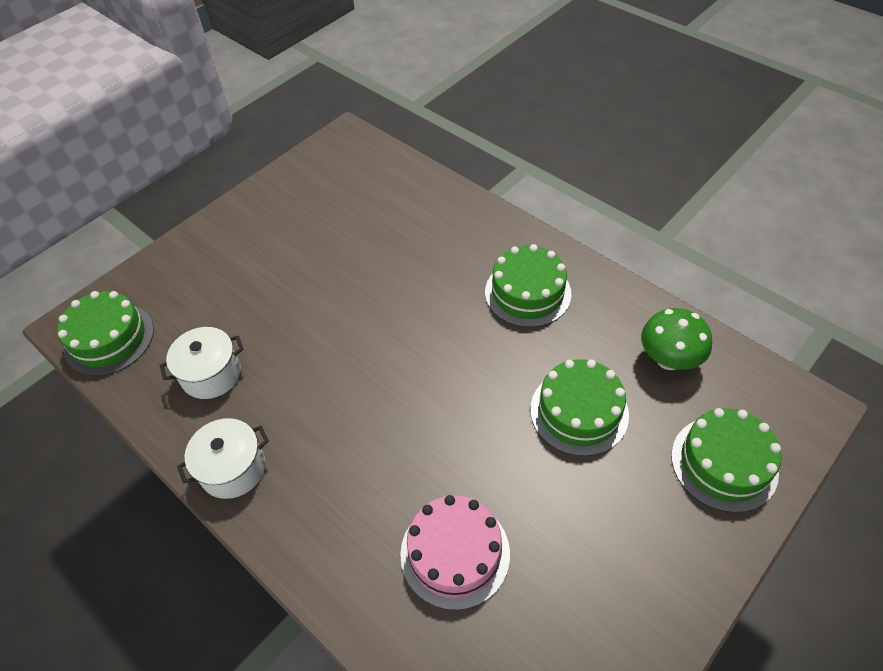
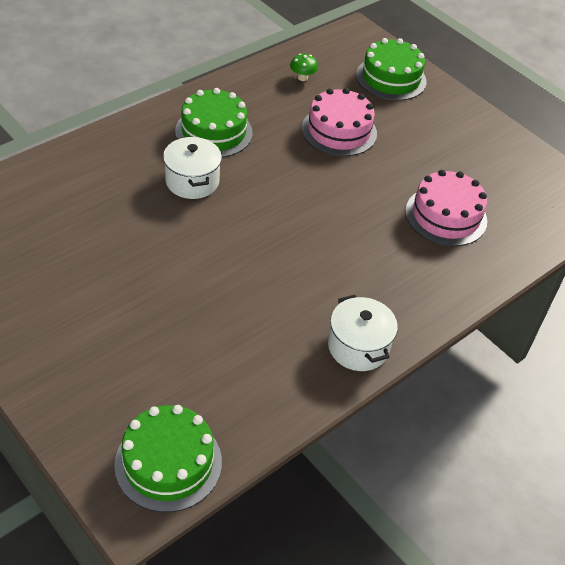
camera: 90 degrees left, 5 degrees down
(211, 374) = (246, 362): white pot -> white pot (192, 181)
(579, 412) = (339, 131): green cake -> pink cake
(668, 359) = (302, 77): green mushroom -> green mushroom, size x0.54

